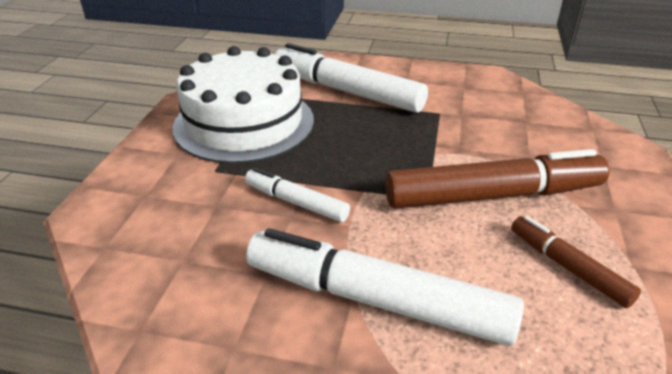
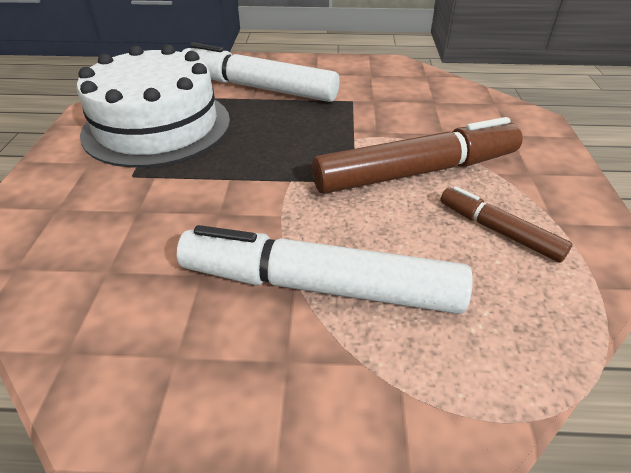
camera: 10 degrees left, 5 degrees up
(296, 202) = (222, 199): white marker -> none

